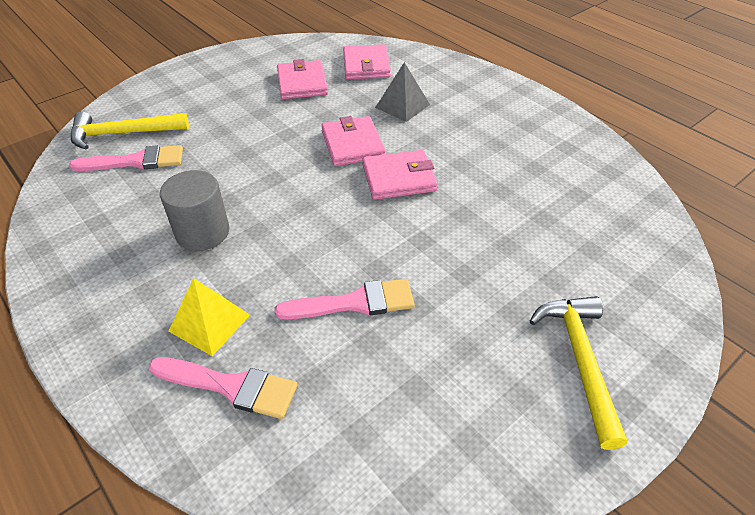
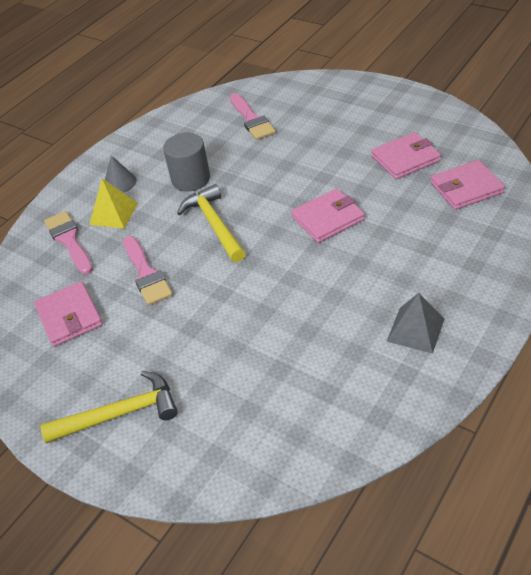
camera: 80 degrees right, 0 degrees up
(123, 133) = (280, 100): yellow hammer -> yellow hammer (214, 224)
(145, 307) = (120, 182): none -> grey cone
(230, 386) = (69, 240): pink brush -> pink brush turned 150 degrees clockwise
(399, 178) = (294, 259): pink wallet -> pink wallet (69, 316)
(402, 106) = (408, 232): grey pyramid -> grey pyramid (415, 330)

